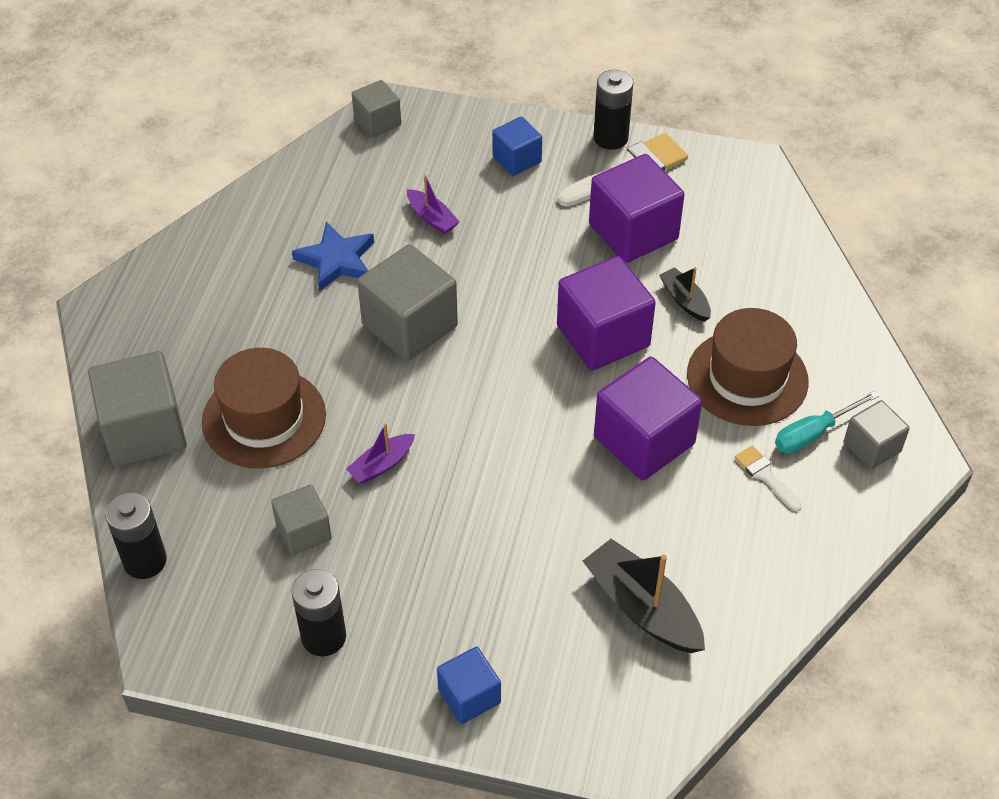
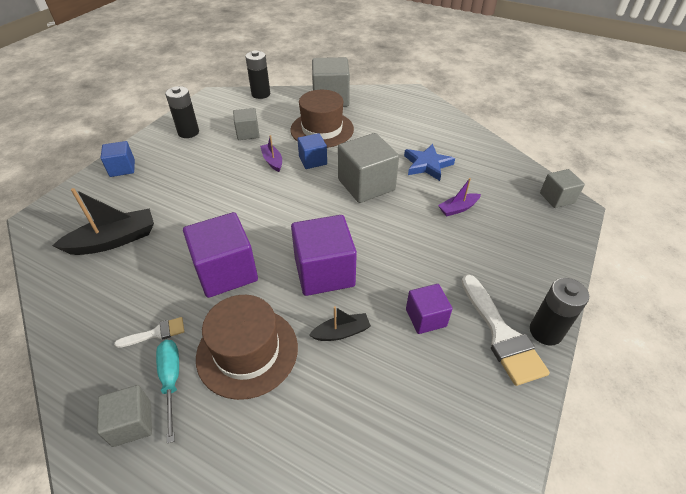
camera: 105 degrees right, 5 degrees down
(517, 159) = (517, 263): blue cube -> blue cube (313, 160)
(633, 232) = (426, 318): purple cube -> purple cube, size x0.57

